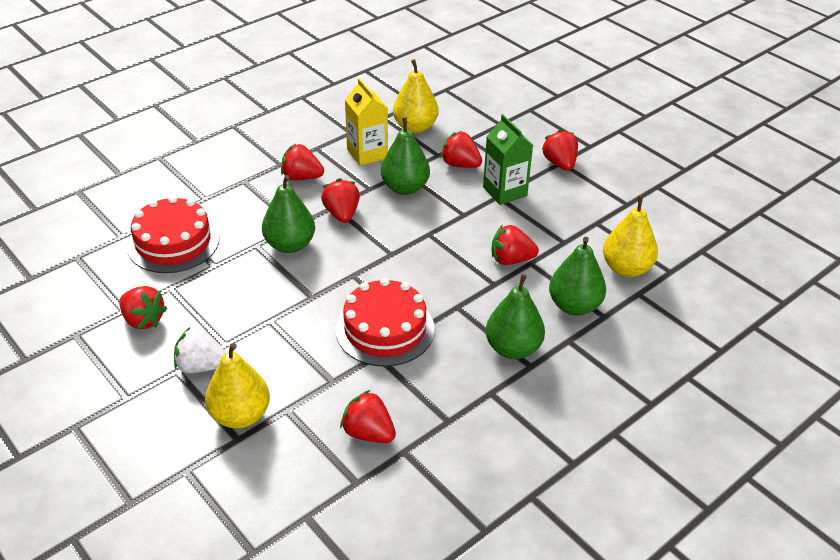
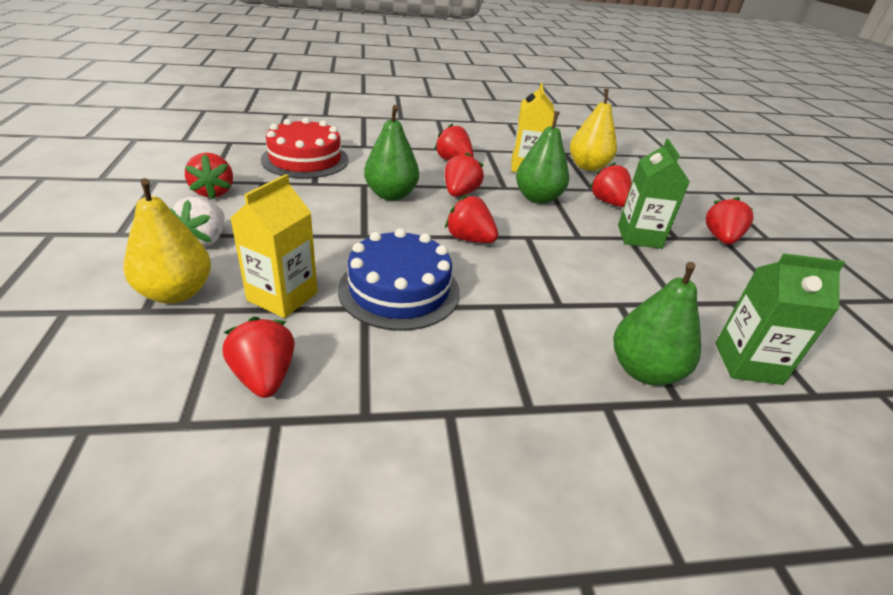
camera: 30 degrees right, 5 degrees down
(201, 366) = (205, 240): white strawberry -> white strawberry turned 120 degrees counterclockwise
(315, 377) = (282, 296): none -> yellow carton
(385, 329) = (399, 290): red cake -> blue cake
(511, 260) = (598, 292): red strawberry -> red strawberry (469, 239)
(513, 348) = (524, 377): green pear -> none
(626, 268) = (747, 363): yellow pear -> green carton

